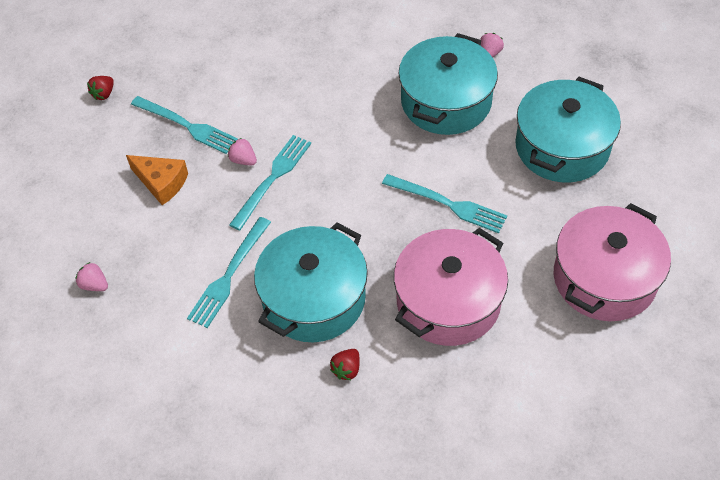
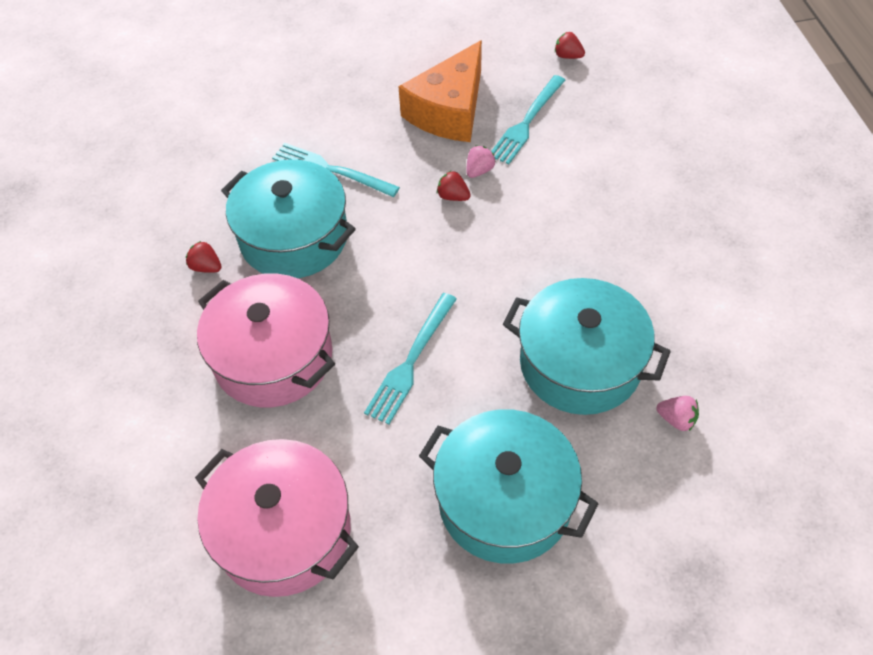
camera: 90 degrees right, 0 degrees up
(94, 285) = (330, 78): pink strawberry -> none
(161, 183) = (449, 110): orange cheese -> orange cheese, size x1.69
(272, 179) = (453, 196): turquoise fork -> red strawberry

